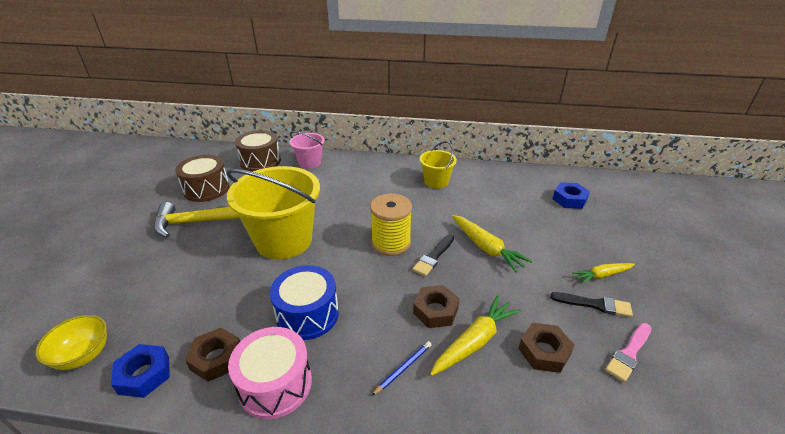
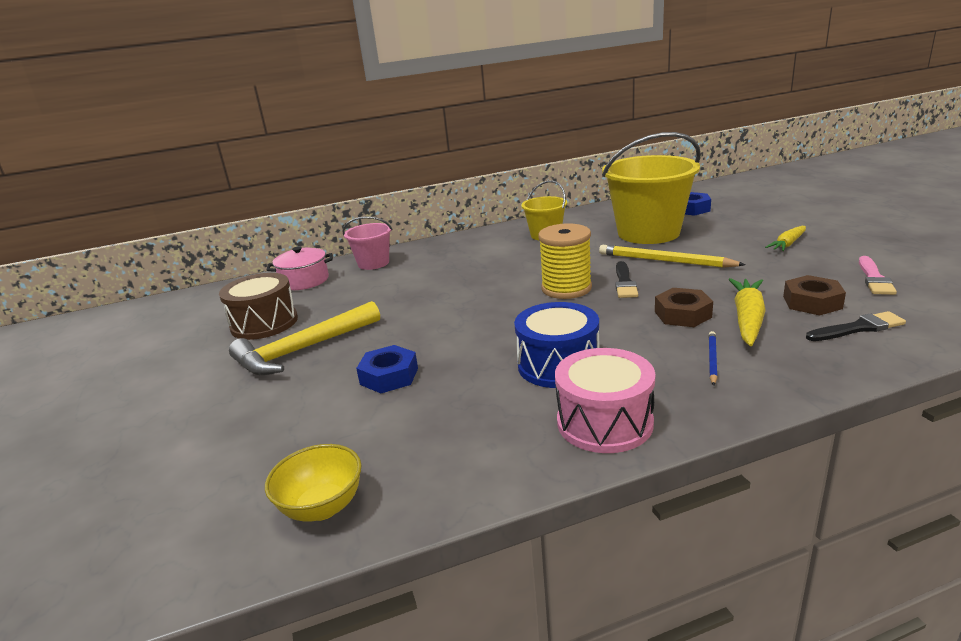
camera: 25 degrees left, 10 degrees down
(144, 374) = (436, 483): blue nut -> blue nut (389, 376)
(216, 358) = (506, 435): brown nut -> none
(260, 161) = (304, 281): brown drum -> pink pot
(284, 240) = (440, 327): yellow bucket -> yellow bucket (648, 233)
(486, 248) = (665, 261): yellow carrot -> yellow pencil
(594, 304) = (807, 262): black brush -> black brush (857, 328)

